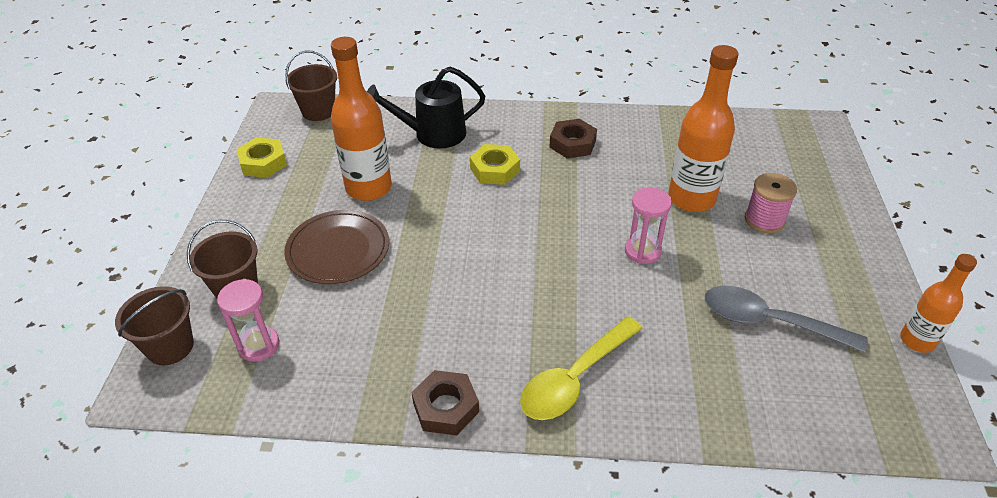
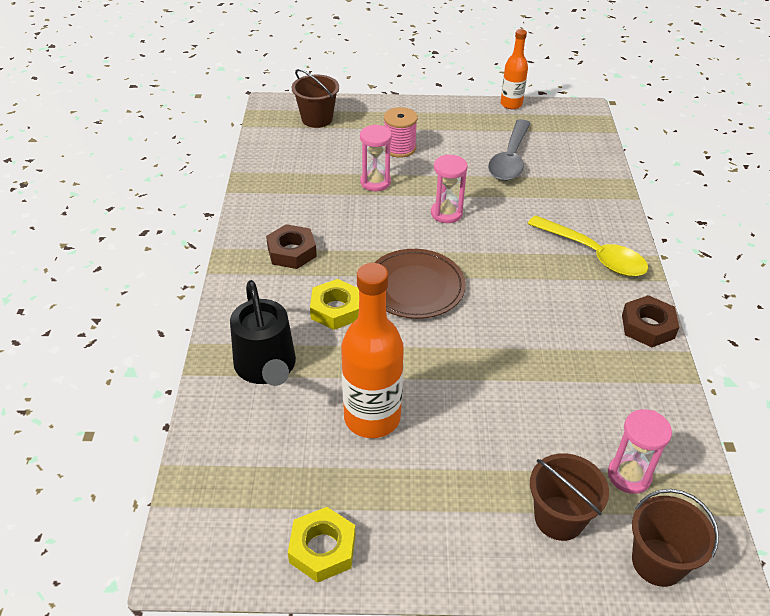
camera: 95 degrees left, 0 degrees up
(318, 111) = (200, 503): brown bucket -> brown bucket (317, 119)
(338, 250) = (481, 430): brown plate -> brown plate (415, 287)
(691, 198) = (375, 182): orange bottle -> pink hourglass

